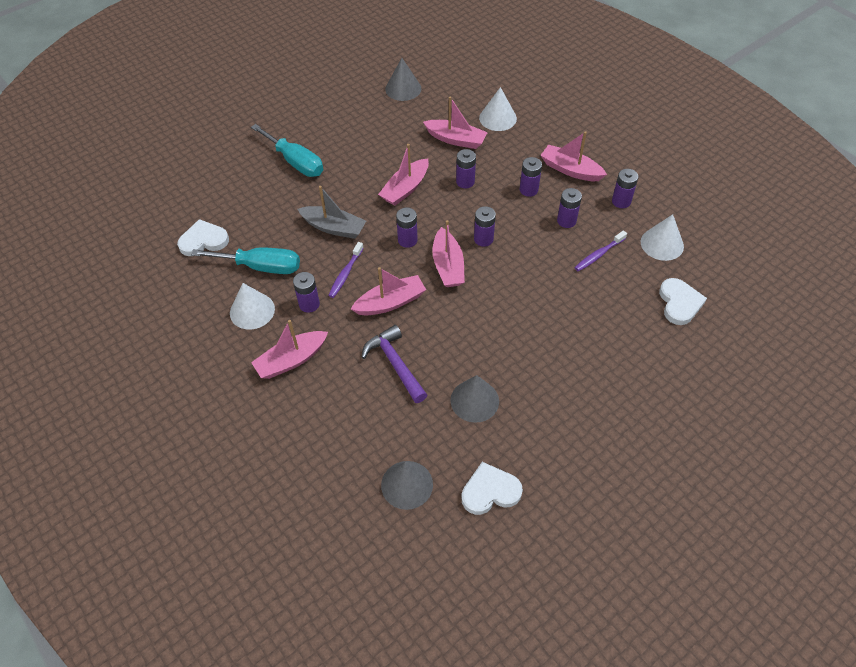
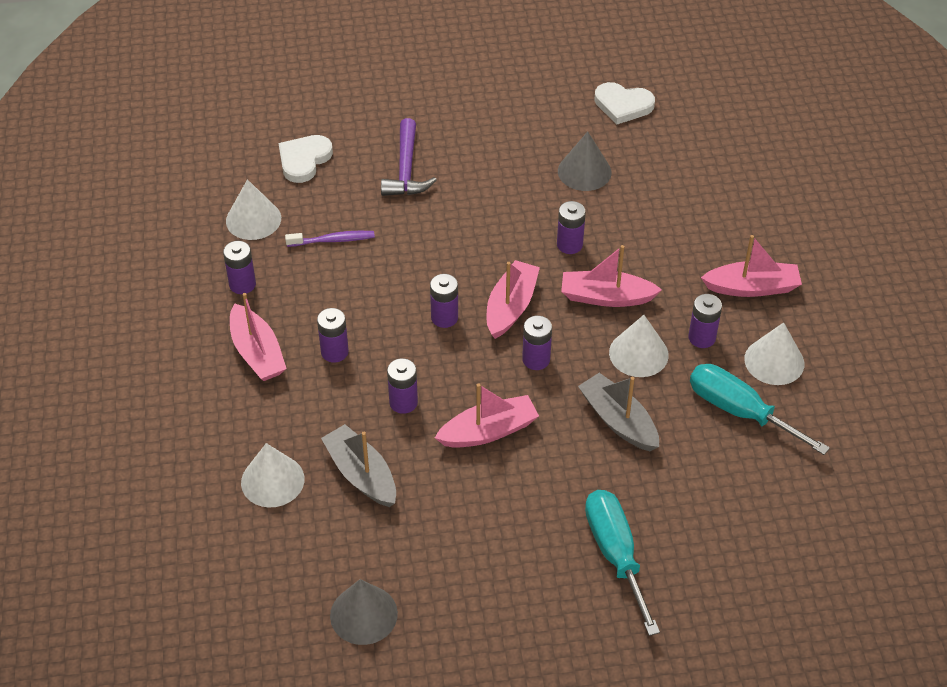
camera: 150 degrees left, 5 degrees down
(203, 241) = (803, 485): white heart -> none
(345, 274) = (638, 353): purple toothbrush -> white cone
(395, 364) = (641, 235): purple hammer -> purple hammer (406, 169)
(407, 484) = (694, 139): grey cone -> none
(456, 139) = (361, 474): pink boat -> grey boat
(566, 221) = (329, 293): purple battery -> purple battery (569, 245)

